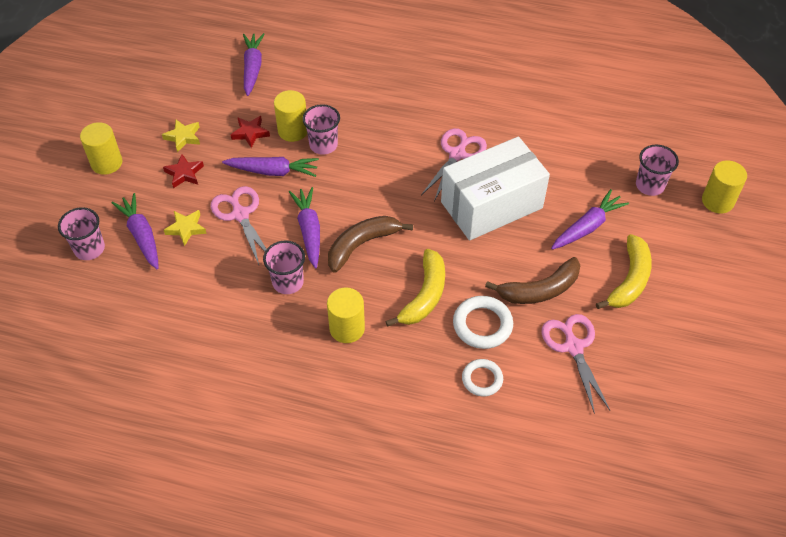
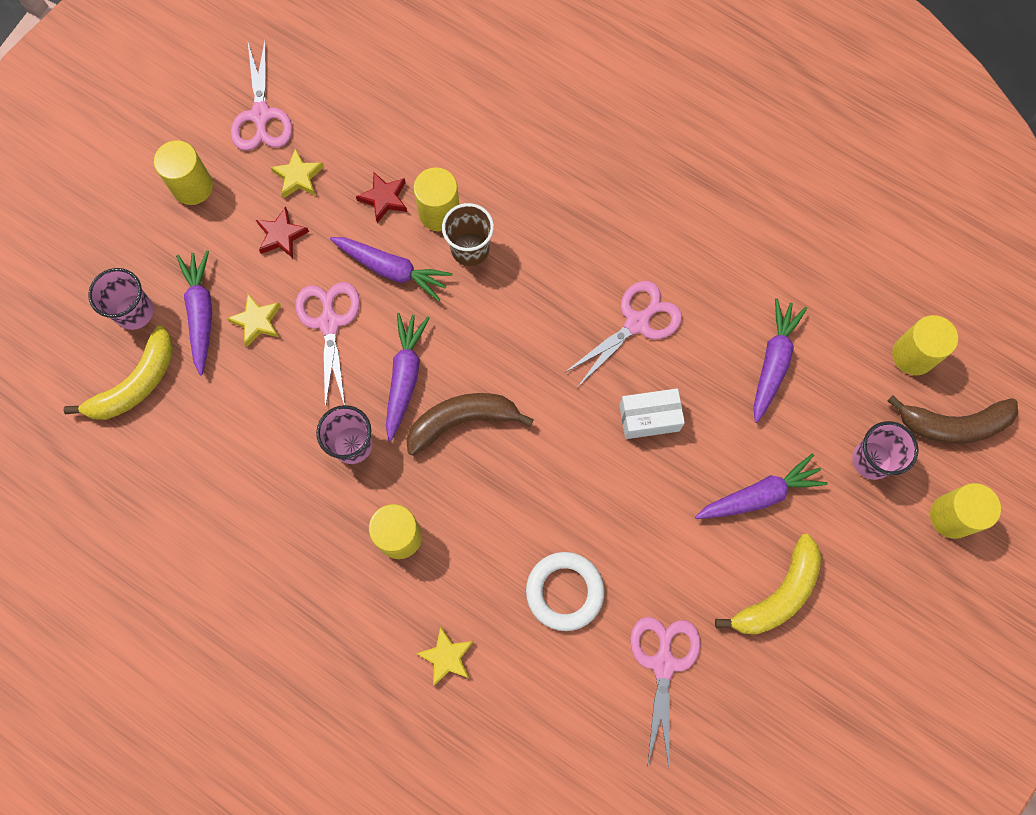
camera: 20 degrees right, 20 degrees up
(142, 110) = (261, 116): none -> pink scissors
(252, 68) = (423, 91): purple carrot -> purple carrot (773, 362)
(323, 145) = (470, 249): pink cup -> brown cup
(415, 393) = (447, 657): none -> yellow star
(424, 295) = (510, 523): yellow banana -> yellow banana (136, 384)
(482, 379) = (533, 667): white ring -> none
(491, 205) = (649, 418): white box -> white box, size x0.47
(540, 290) = (657, 567): brown banana -> brown banana (953, 424)
(645, 122) = (913, 355): none -> yellow cylinder

